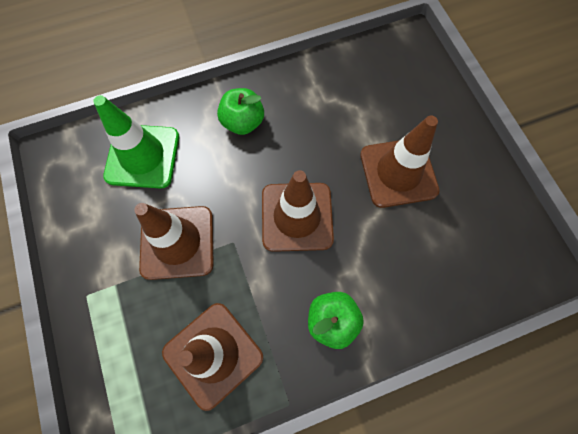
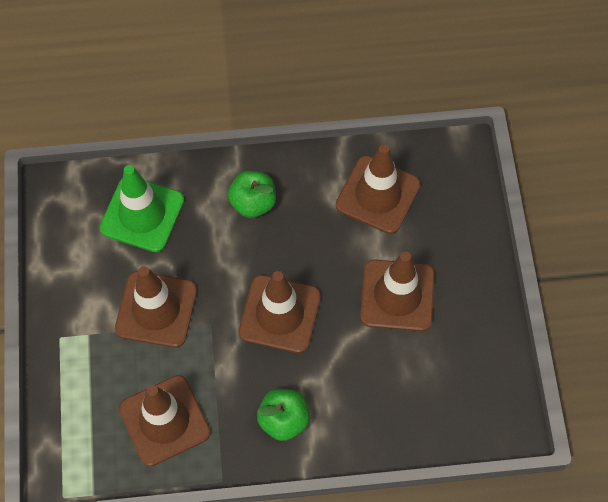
camera: 15 degrees right, 5 degrees down
(351, 90) = (378, 195): none -> brown traffic cone

